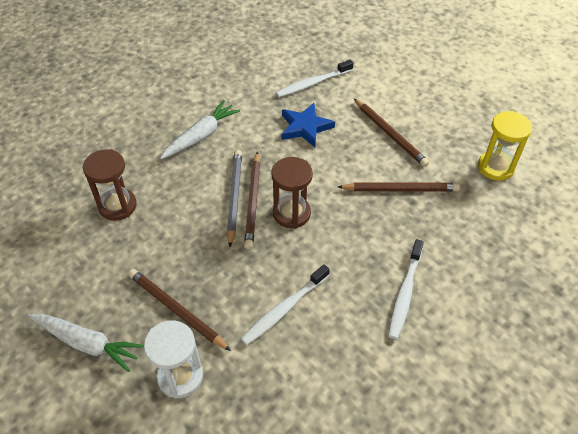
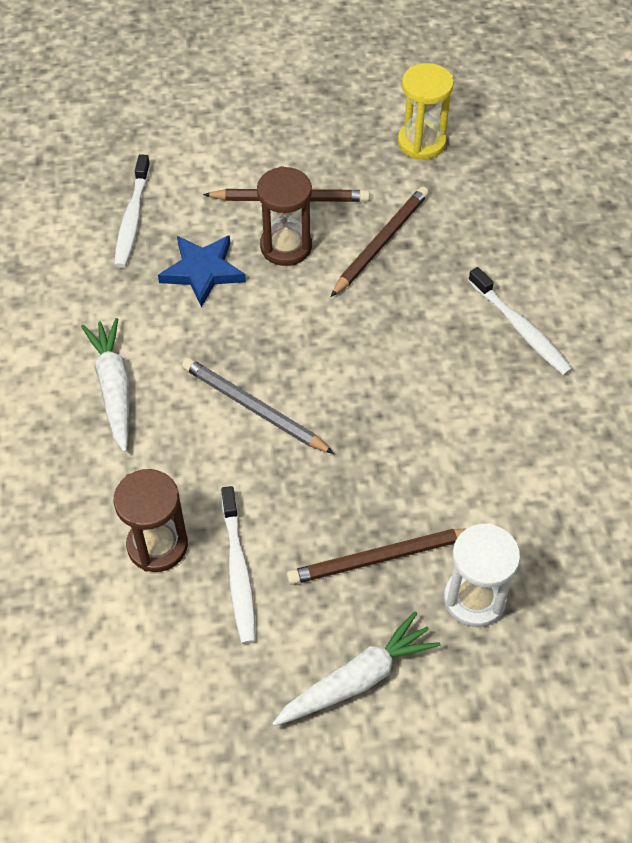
camera: 55 degrees left, 5 degrees up
(253, 201) = (278, 392): brown pencil -> none
(284, 309) = (459, 449): white toothbrush -> white toothbrush (238, 571)
(291, 213) = (329, 365): brown hourglass -> brown hourglass (286, 246)

